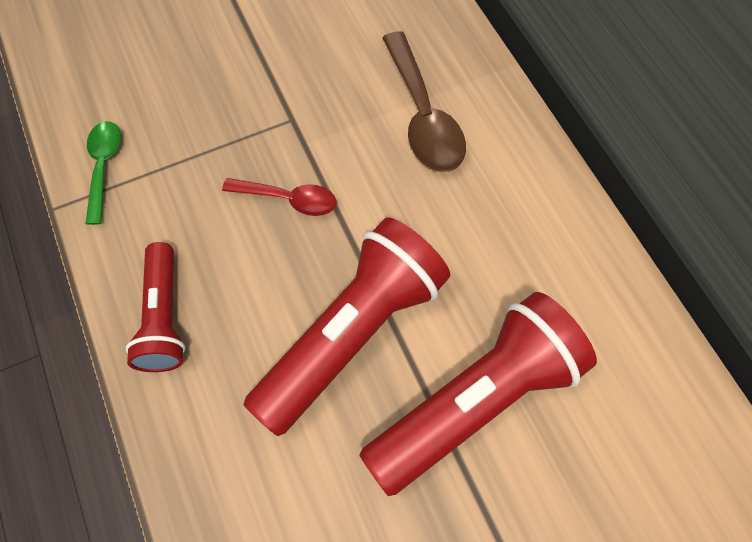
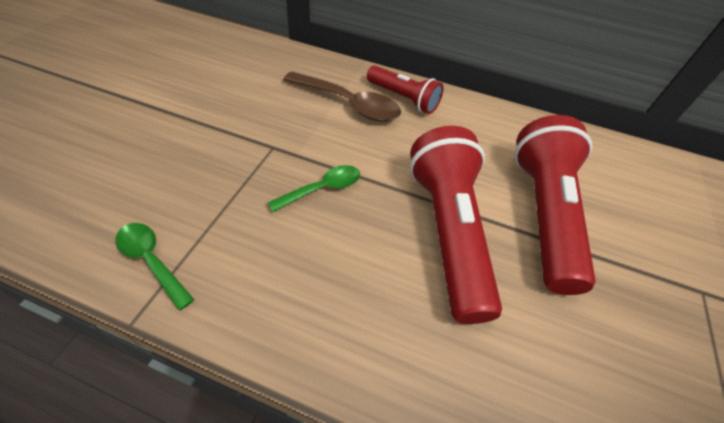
camera: 50 degrees left, 15 degrees down
(163, 317) = (320, 323): red flashlight -> red flashlight (403, 99)
(288, 199) = (322, 189): red spoon -> green spoon

